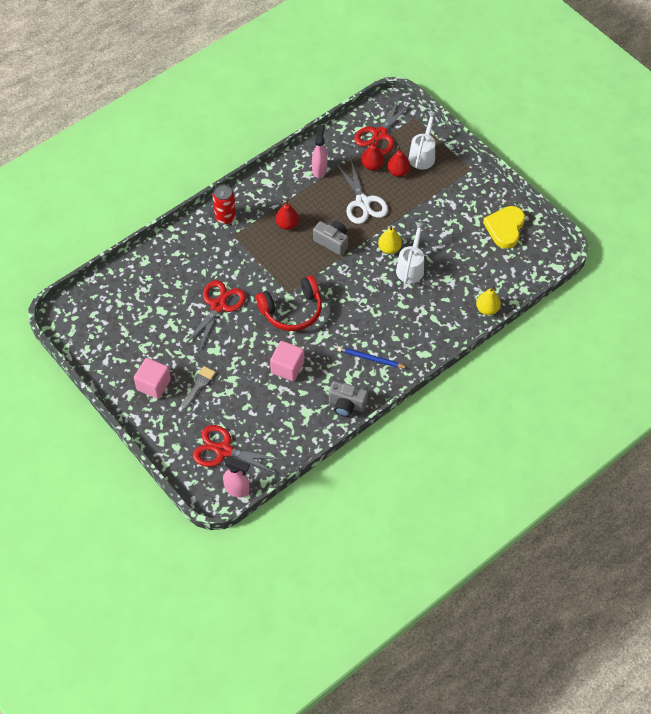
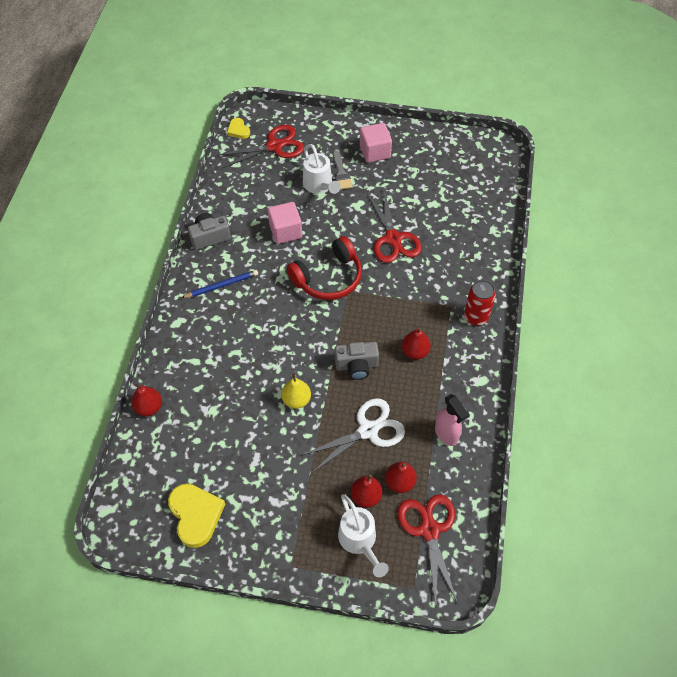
camera: 140 degrees right, 0 degrees up
(237, 490) = (238, 130): pink spray bottle -> yellow heart
(292, 310) = (328, 278): red headphones -> red headphones turned 150 degrees counterclockwise
(362, 202) = (368, 430): white scissors -> white scissors turned 120 degrees clockwise
(411, 267) = (258, 396): white watering can -> white watering can (319, 185)
(487, 309) = (149, 407): yellow pear -> red pear

